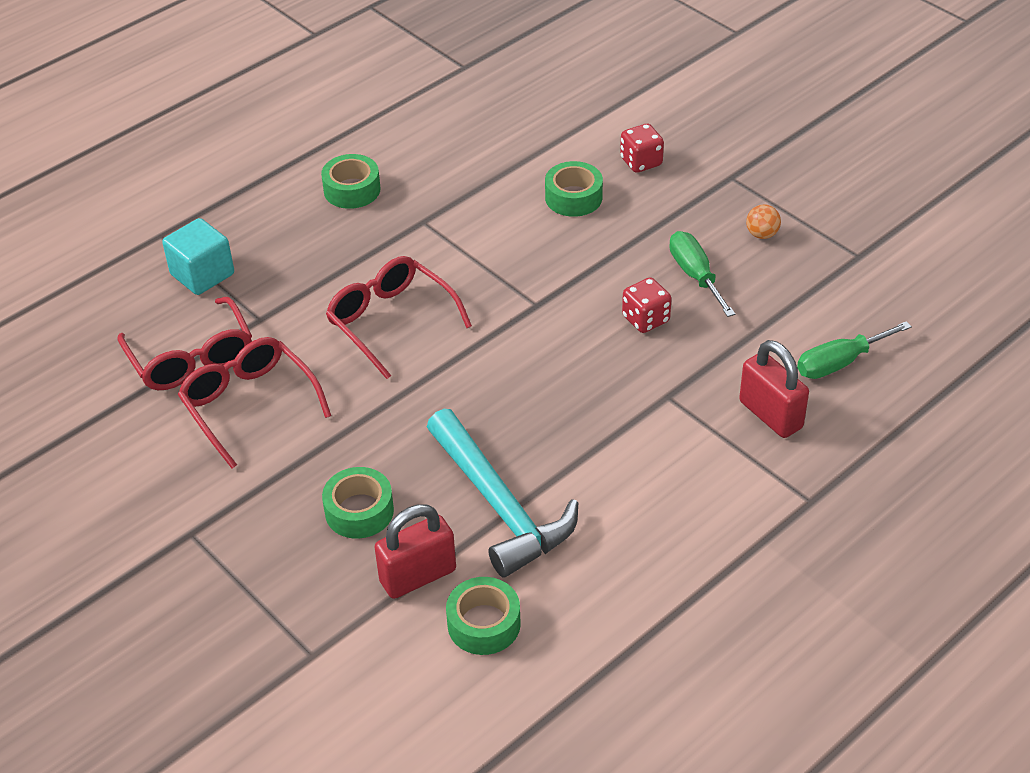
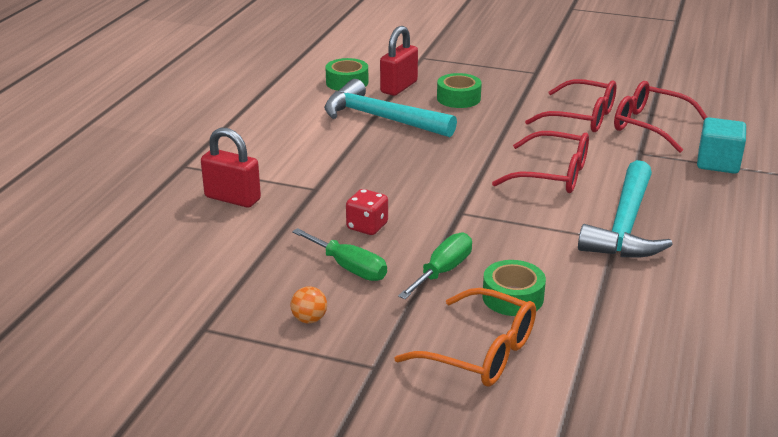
camera: 150 degrees right, 15 degrees down
(352, 190) = (705, 244): green tape -> none
(396, 232) = (625, 226): none -> turquoise hammer
(641, 162) = (481, 352): red dice -> orange glasses
(840, 363) = (191, 242): green screwdriver -> green screwdriver (442, 271)

